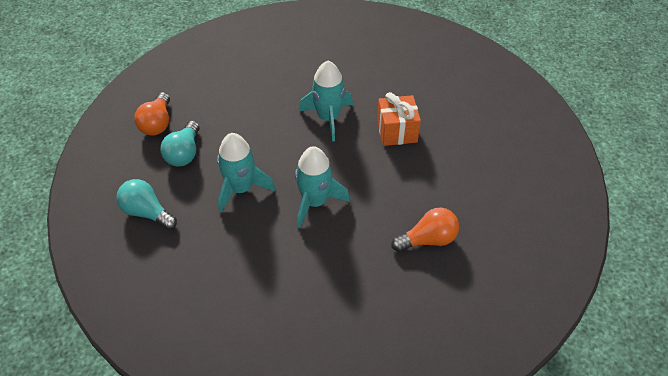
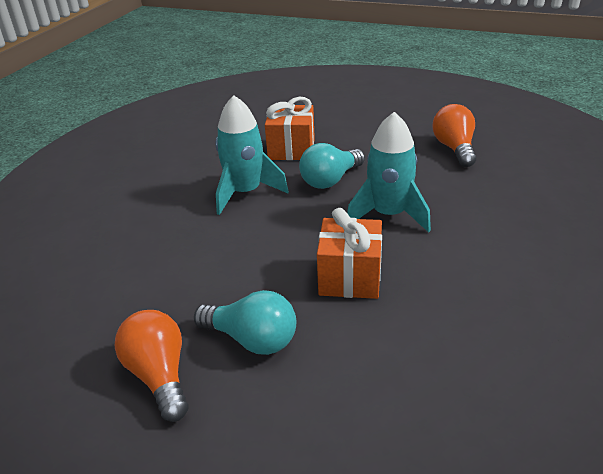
camera: 75 degrees left, 15 degrees down
(147, 212) = (378, 395): turquoise light bulb -> turquoise light bulb (330, 180)
(157, 123) = (159, 375): orange light bulb -> orange light bulb turned 135 degrees counterclockwise
(241, 189) = (350, 277): turquoise rocket -> orange gift

